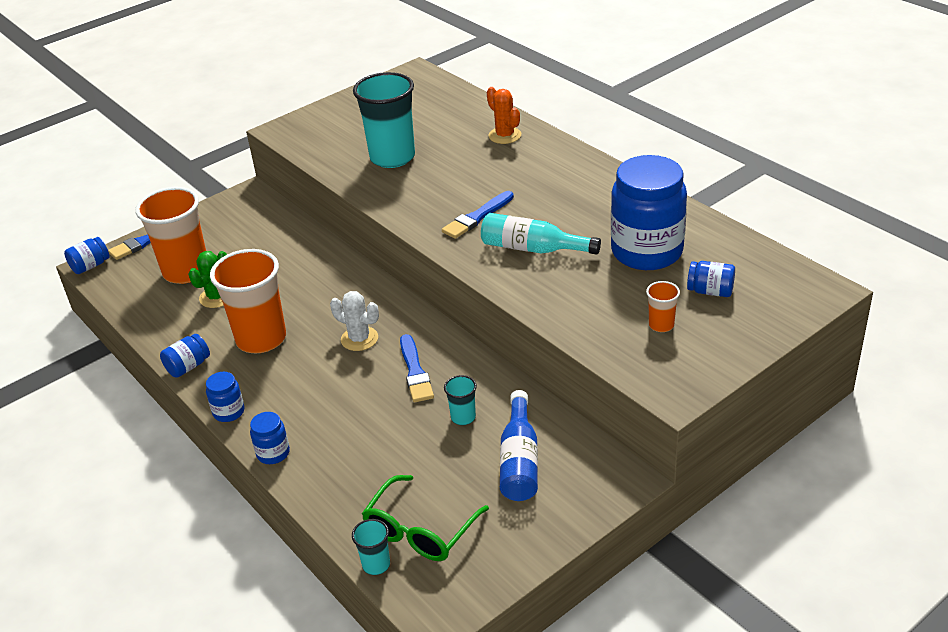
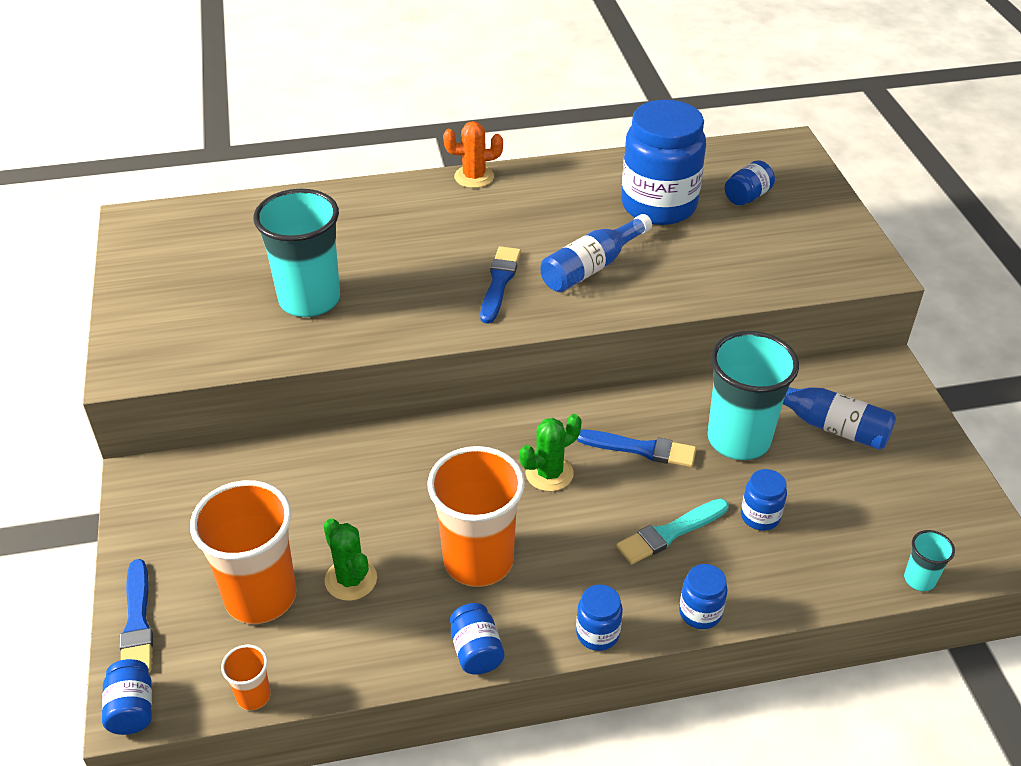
camera: 65 degrees left, 5 degrees up
(339, 414) = (670, 533): none -> turquoise brush
(359, 339) = (549, 473): white cactus -> green cactus
(387, 454) = (760, 516): none -> blue jar
(420, 531) = (887, 530): green glasses -> none
(463, 417) = (738, 439): turquoise cup -> turquoise cup, size x2.26
(477, 217) = (499, 282): blue brush -> blue brush turned 150 degrees counterclockwise
(505, 135) = (360, 209): orange cactus -> orange cactus (474, 177)
(533, 249) = (592, 267): turquoise bottle -> blue bottle
(661, 325) = (775, 240): orange cup -> orange cup (253, 696)

